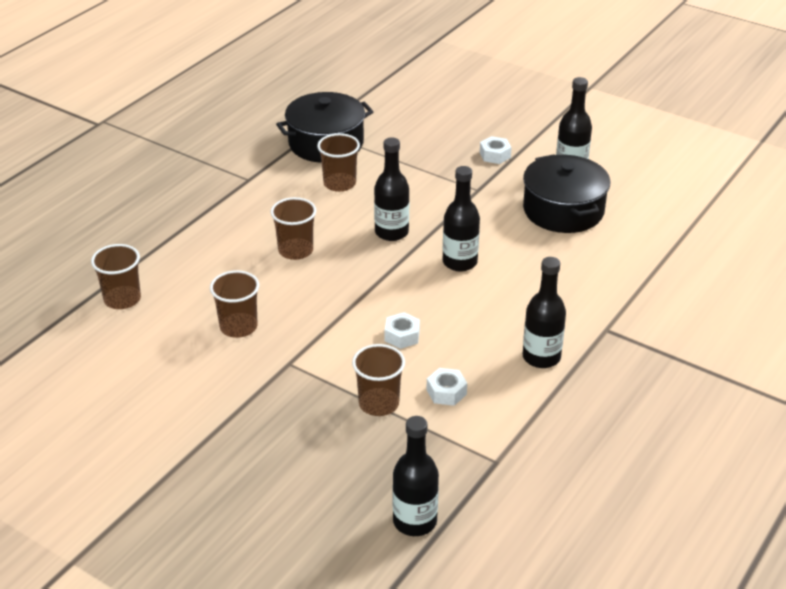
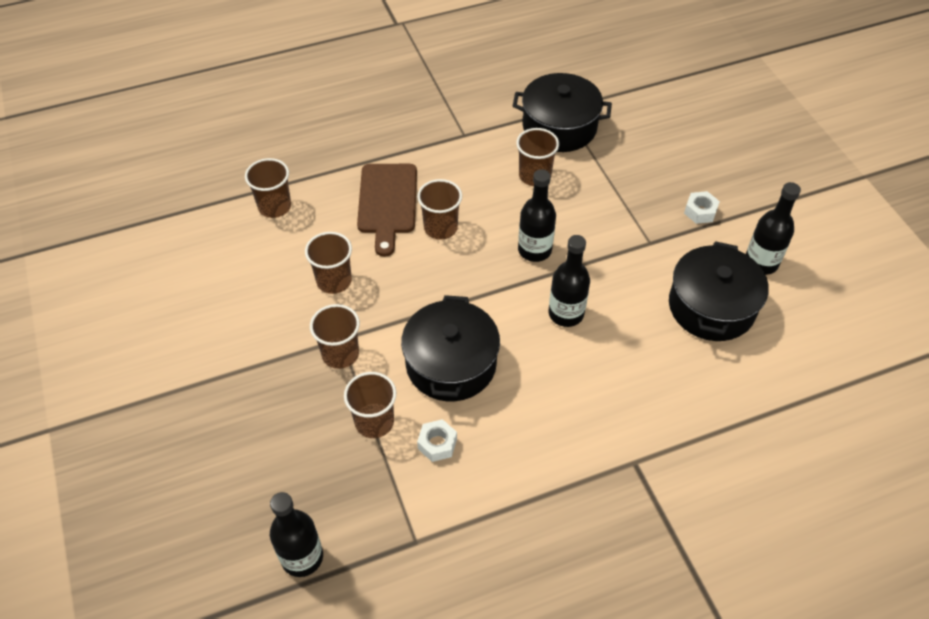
camera: 35 degrees right, 15 degrees up
(229, 253) = (387, 202): none -> brown cutting board
(299, 373) = (340, 354): none -> brown cup
(402, 336) = (451, 364): white nut -> black pot
(541, 357) = (549, 457): black bottle -> none

